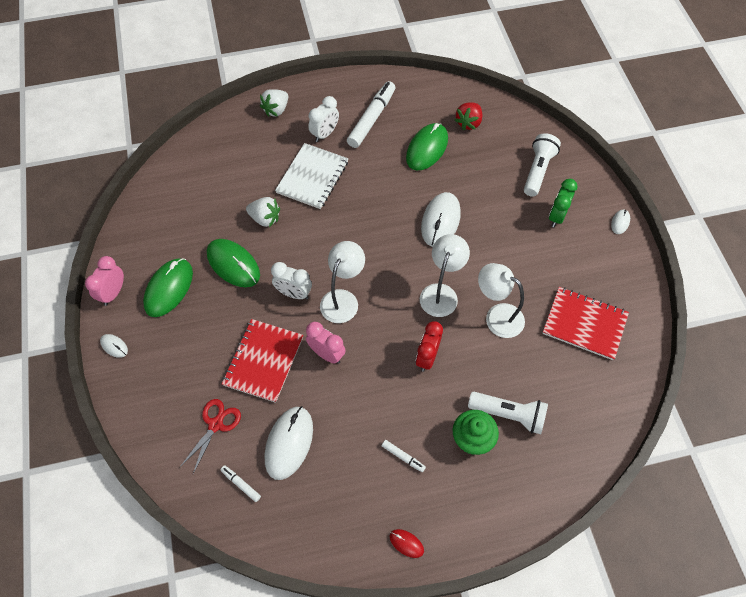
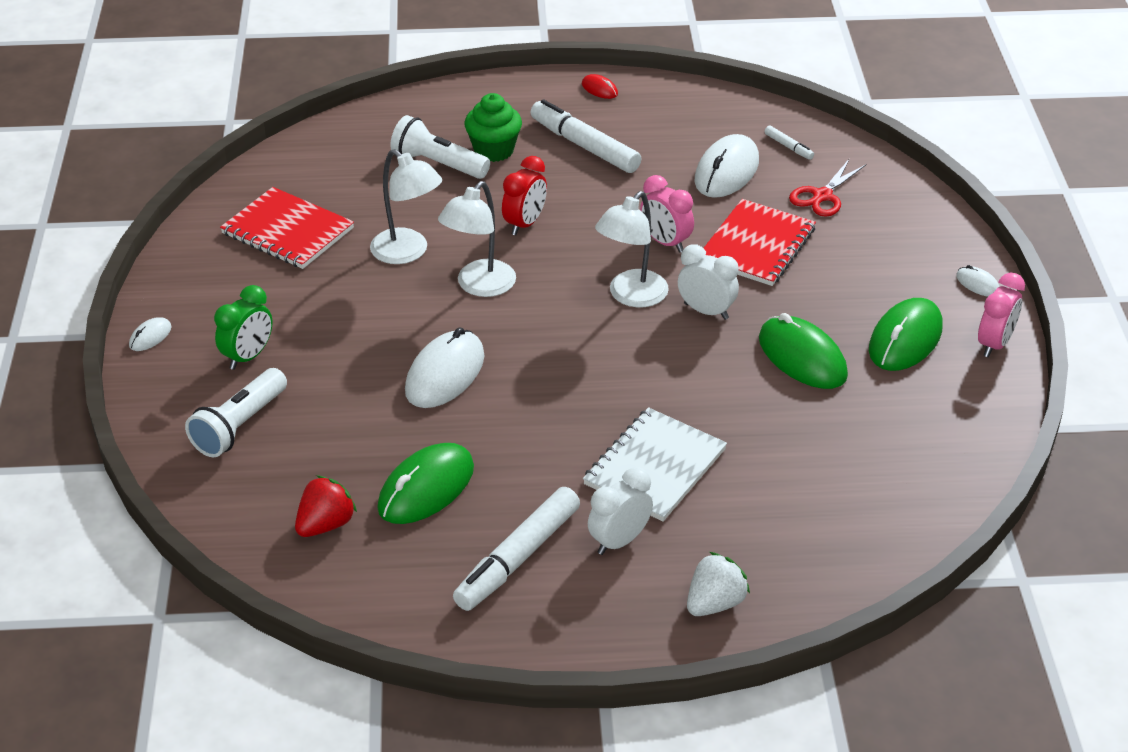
camera: 170 degrees left, 20 degrees down
(265, 218) = (747, 413): white strawberry -> none
(403, 457) = (585, 146): white marker -> white marker, size x2.23

